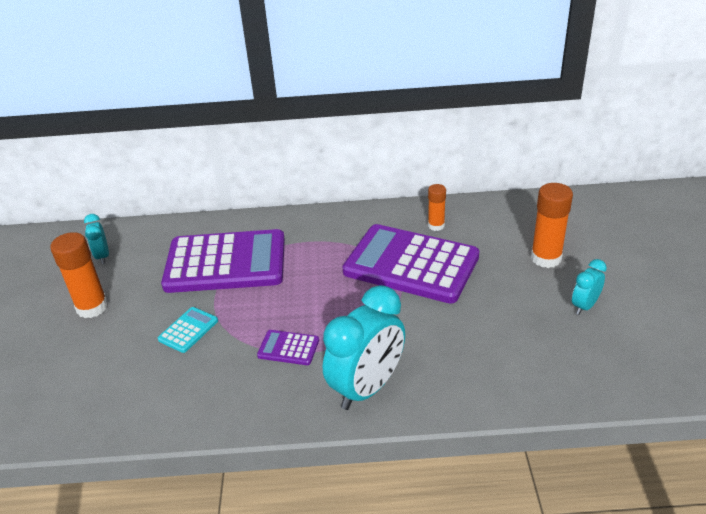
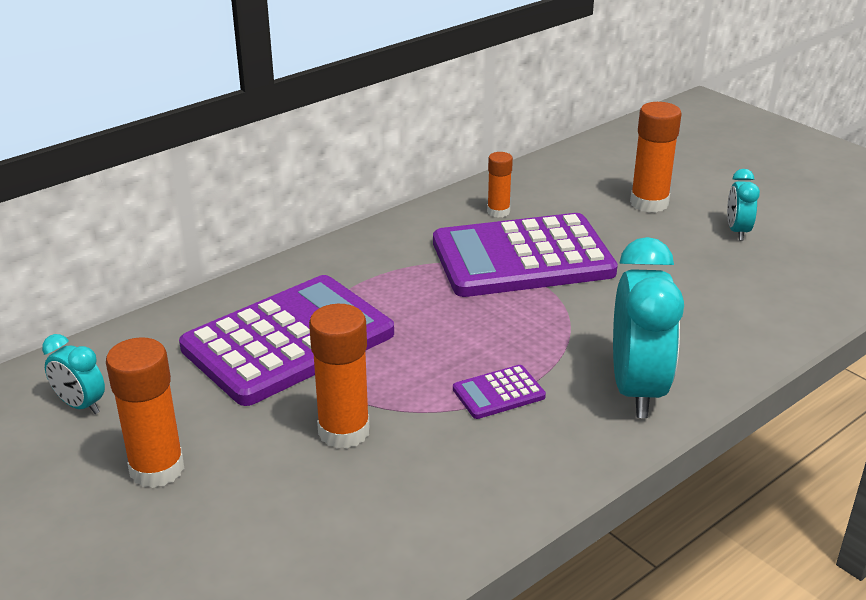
camera: 40 degrees left, 5 degrees down
(188, 330) = (344, 431): turquoise calculator -> orange glue stick

